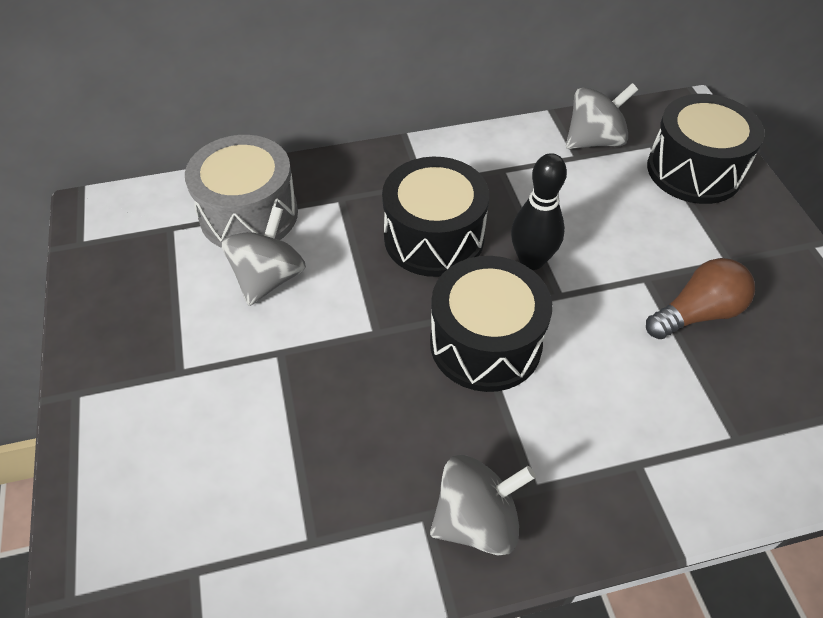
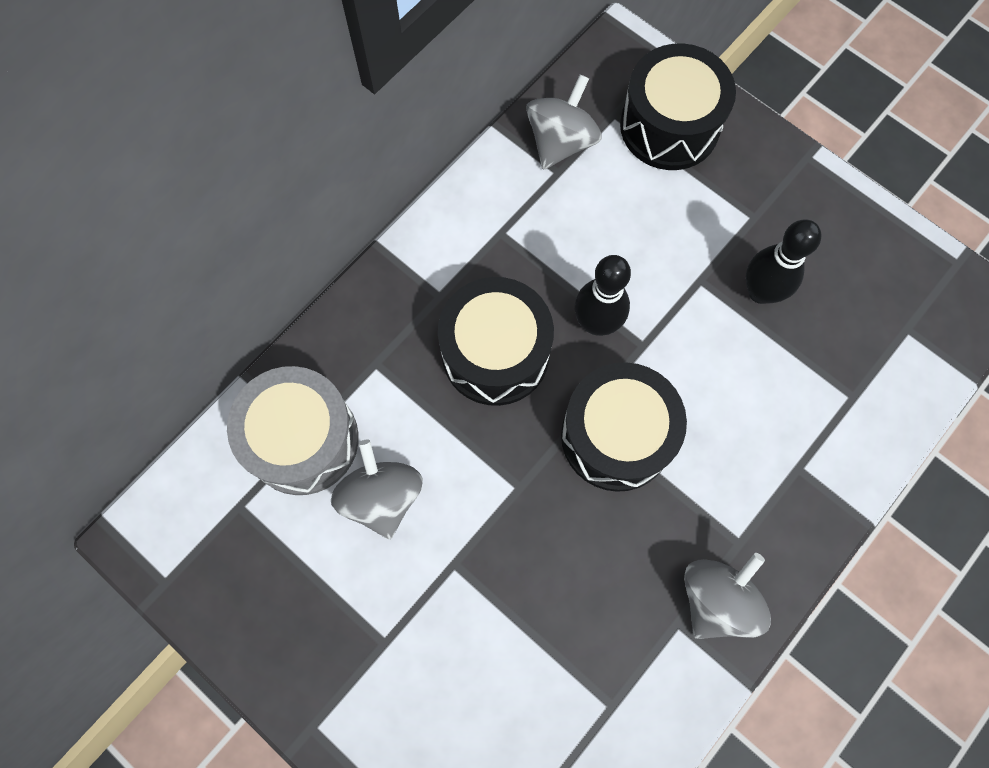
camera: 35 degrees left, 20 degrees up
(697, 313) = (760, 292): brown light bulb -> black bowling pin

